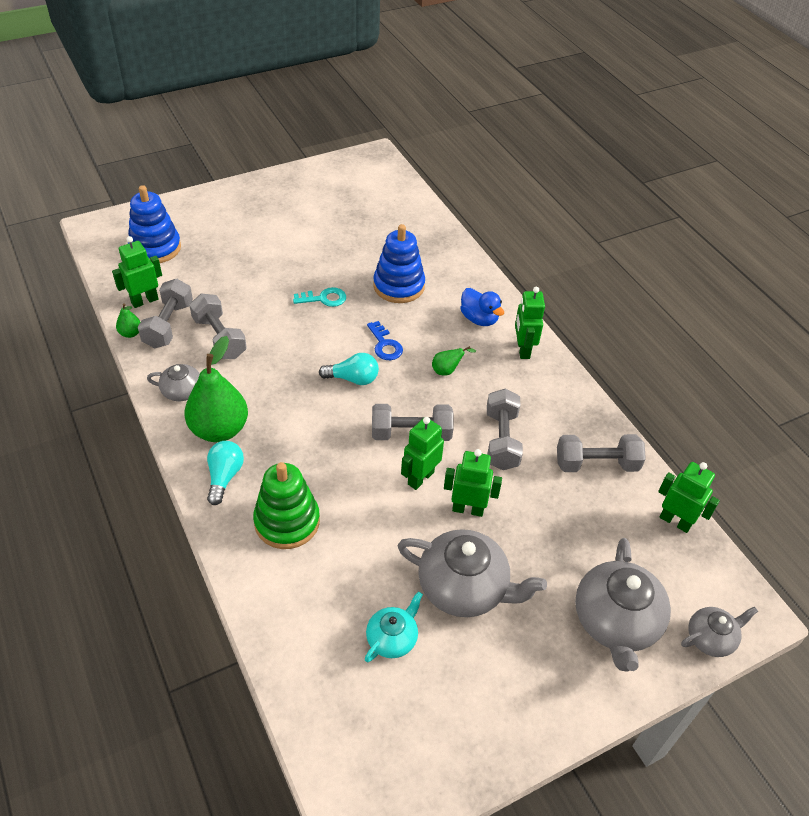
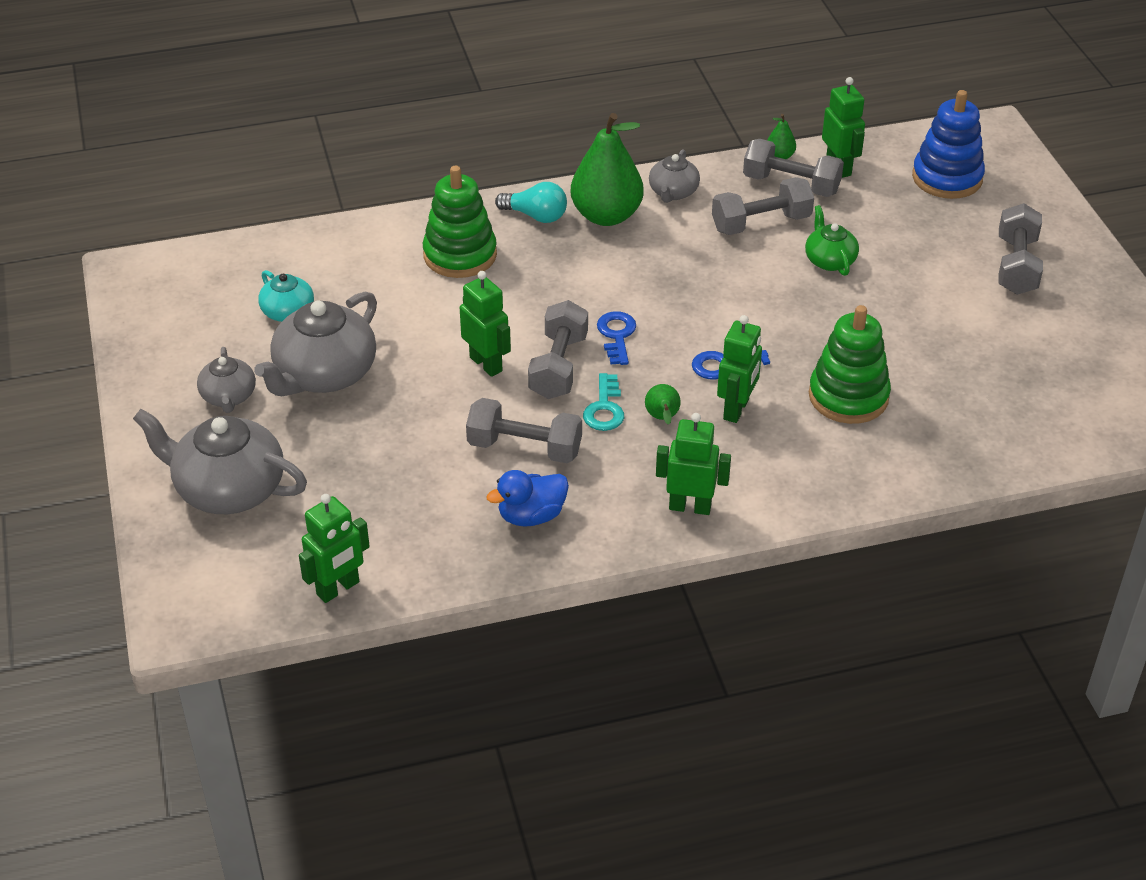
camera: 105 degrees right, 5 degrees down
(259, 300) = (829, 260): none -> green teapot
(324, 298) = (827, 319): turquoise key -> turquoise key (604, 408)
(353, 379) = (665, 328): turquoise light bulb -> none
(367, 405) = (617, 335): none -> blue key
(399, 286) = (848, 396): blue stacking toy -> green stacking toy
(468, 509) = (427, 396): green robot -> green robot (736, 409)
(479, 319) = (764, 471): blue duck -> blue duck (531, 516)
(596, 464) = (456, 533): grey dumbbell -> grey dumbbell (1016, 266)
(711, 638) = (169, 569): grey teapot -> grey teapot (228, 397)

